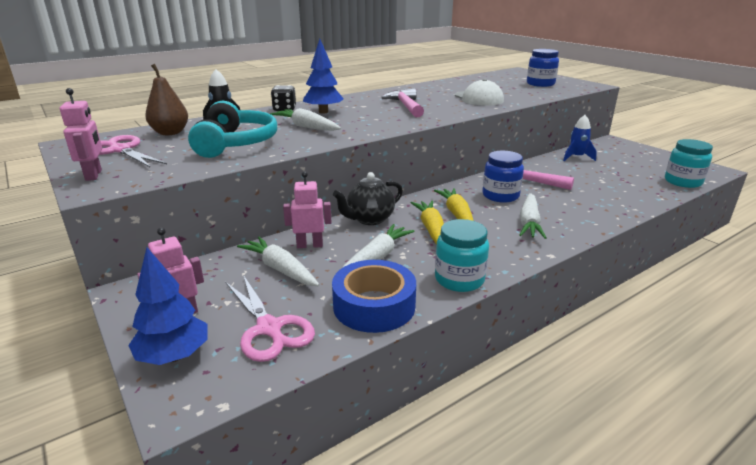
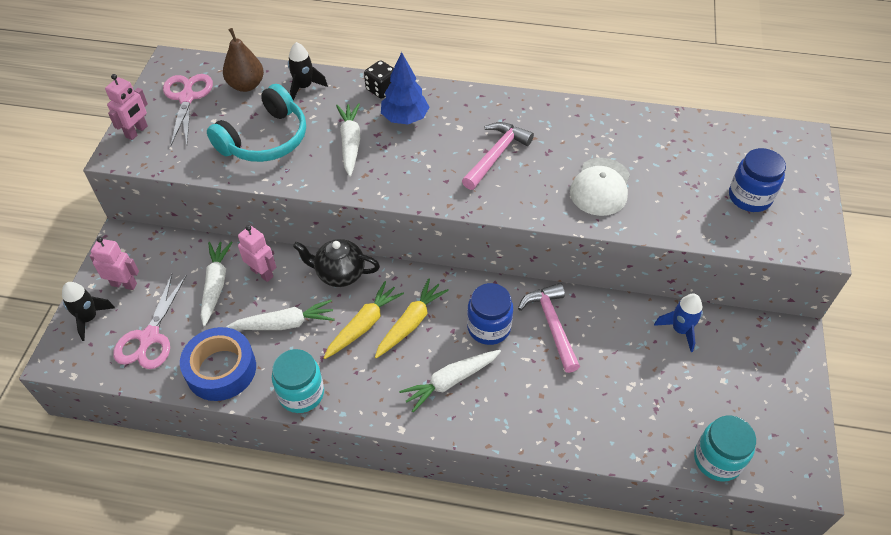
camera: 45 degrees right, 25 degrees up
(174, 356) = (89, 318): blue tree -> black rocket

